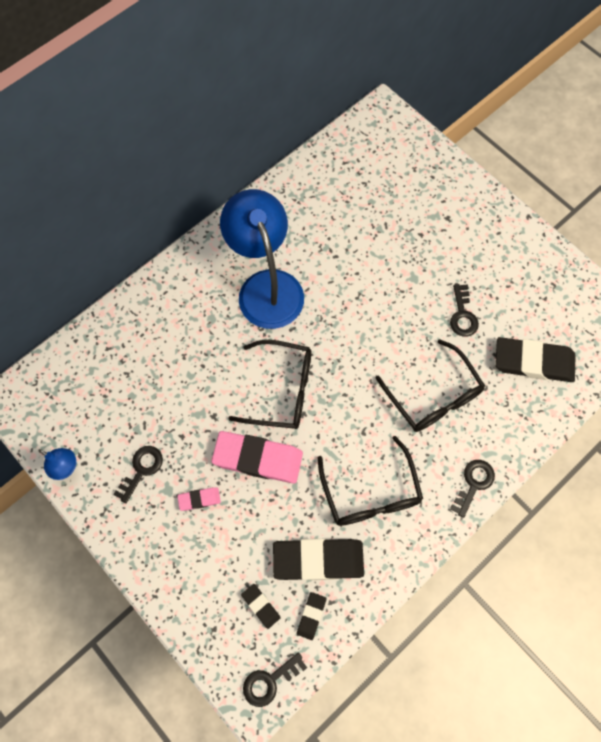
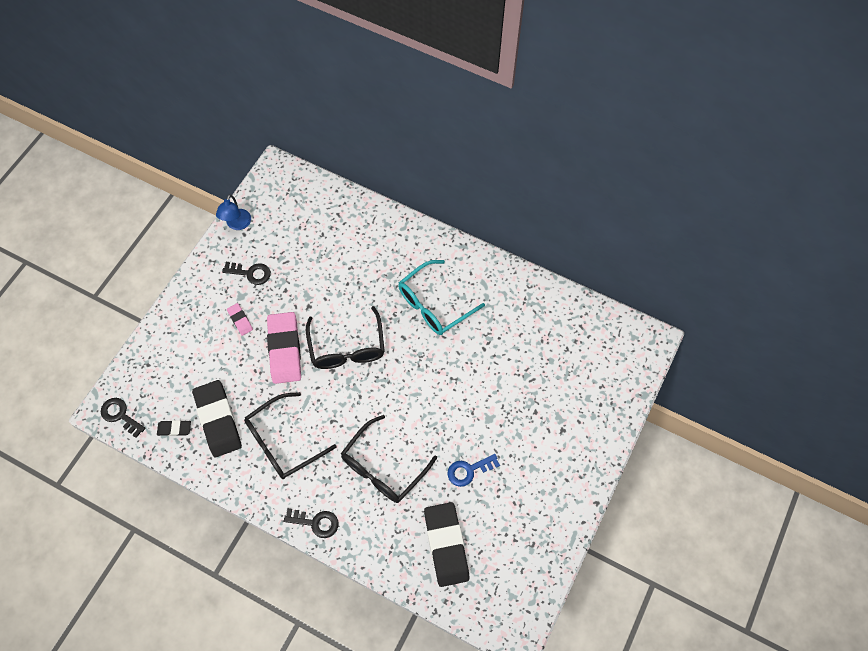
camera: 70 degrees right, 5 degrees down
(261, 606) = (172, 391): black eraser -> none
(266, 286) = (434, 305): blue lamp -> turquoise glasses
(462, 315) = (469, 470): black key -> blue key

